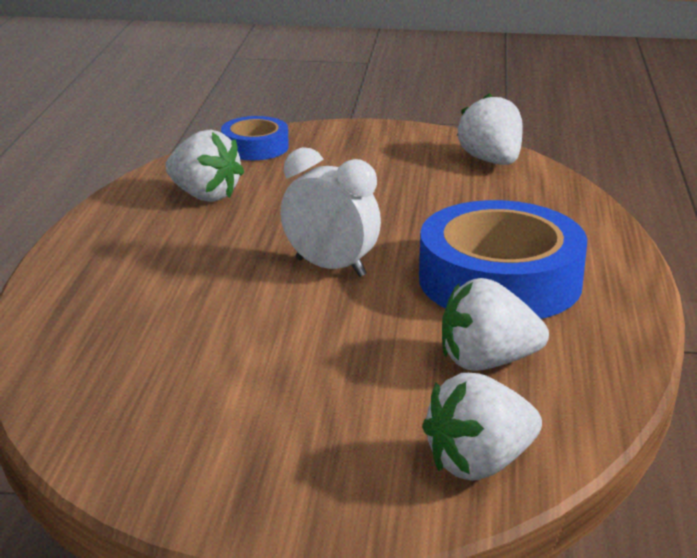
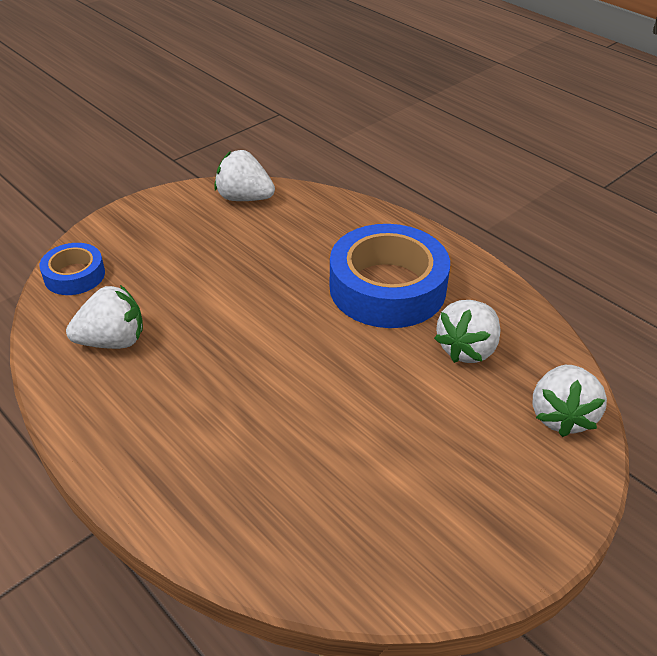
camera: 50 degrees left, 15 degrees up
(330, 267) = (291, 343): white clock -> none

